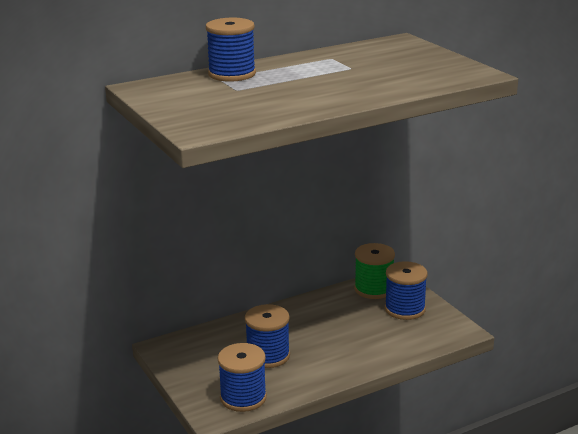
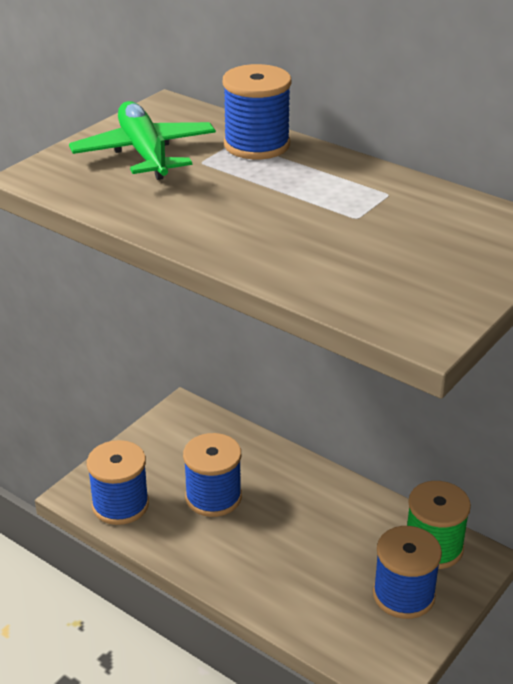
camera: 65 degrees right, 10 degrees up
(204, 101) = (144, 153): none -> green plane

